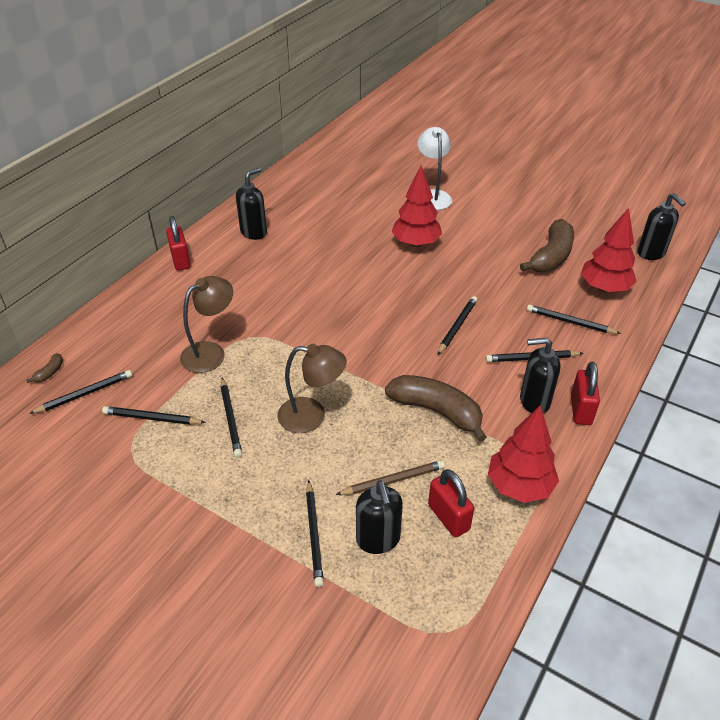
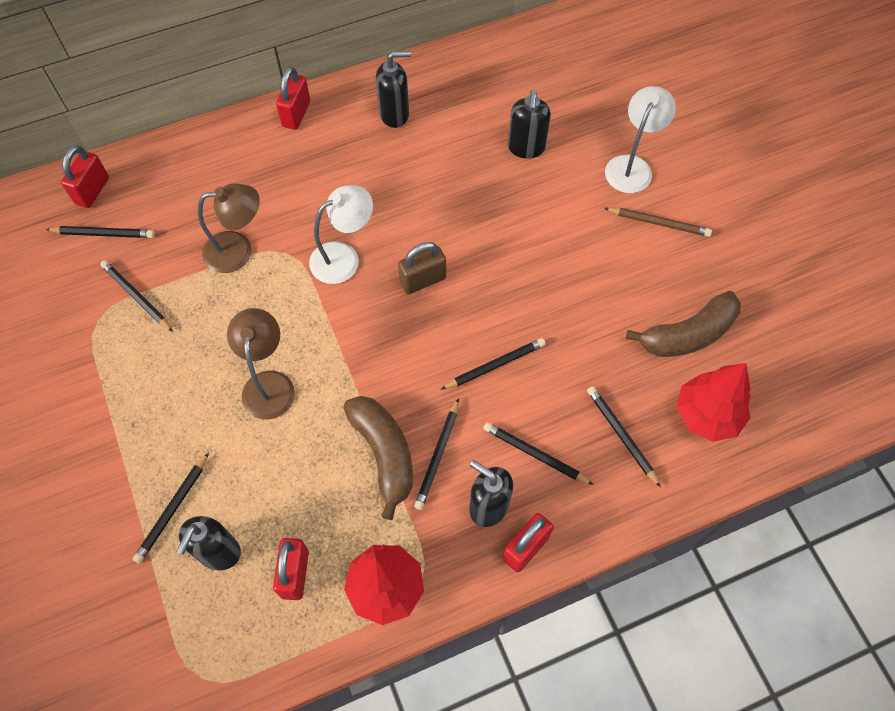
camera: 35 degrees right, 20 degrees up
(50, 372) = (92, 191): brown banana -> red padlock
(231, 419) = (198, 340): black pencil -> black pencil (437, 456)
(295, 320) = (344, 257): none -> white lamp
(312, 416) = (268, 384): brown lamp -> brown lamp turned 135 degrees counterclockwise
(363, 306) = (423, 280): none -> brown padlock
(393, 480) = (281, 502): brown pencil -> brown pencil (659, 223)
(416, 243) = (551, 226): red tree -> none
(651, 253) = (817, 401): black soap dispenser -> black soap dispenser (526, 148)

